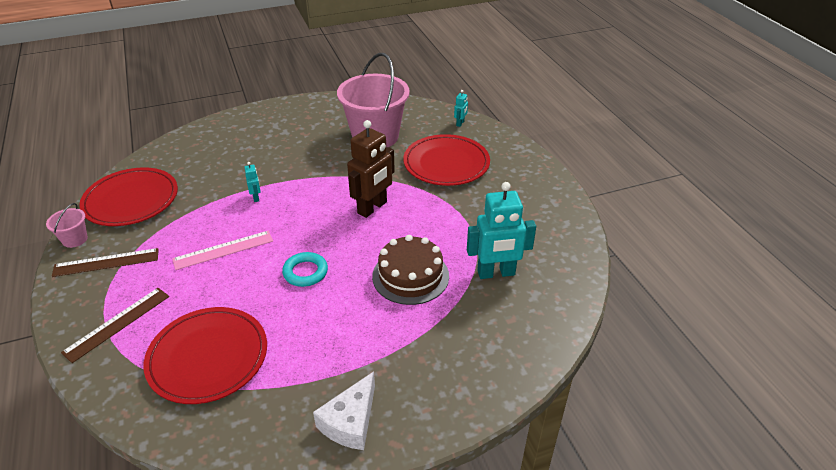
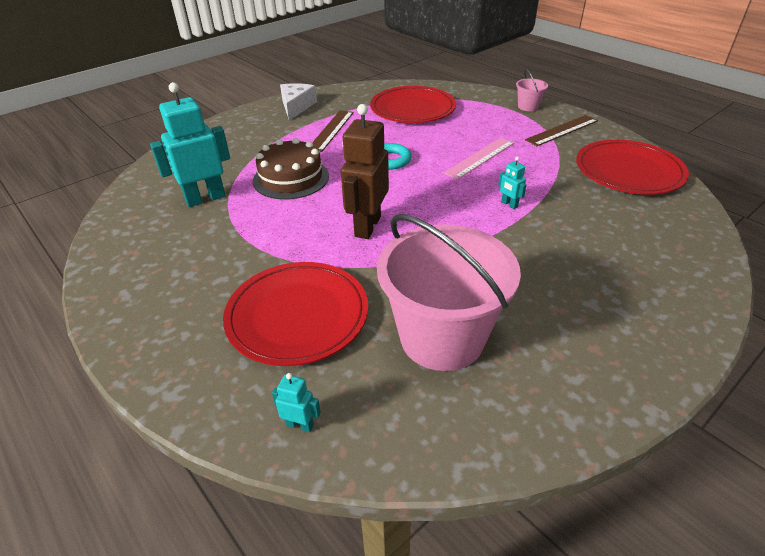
camera: 160 degrees right, 0 degrees up
(75, 239) = (615, 136): pink bucket -> pink bucket (528, 107)
(117, 323) = (495, 108): brown ruler -> brown ruler (331, 130)
(460, 123) = (300, 425): turquoise robot -> turquoise robot turned 105 degrees clockwise

